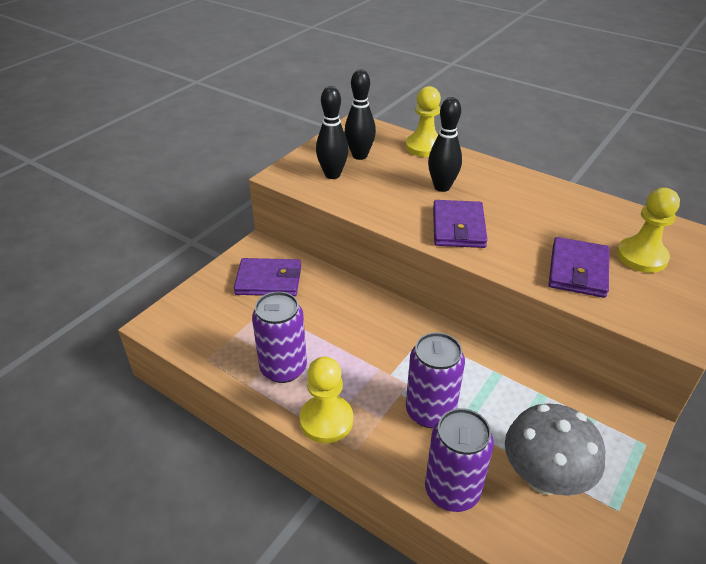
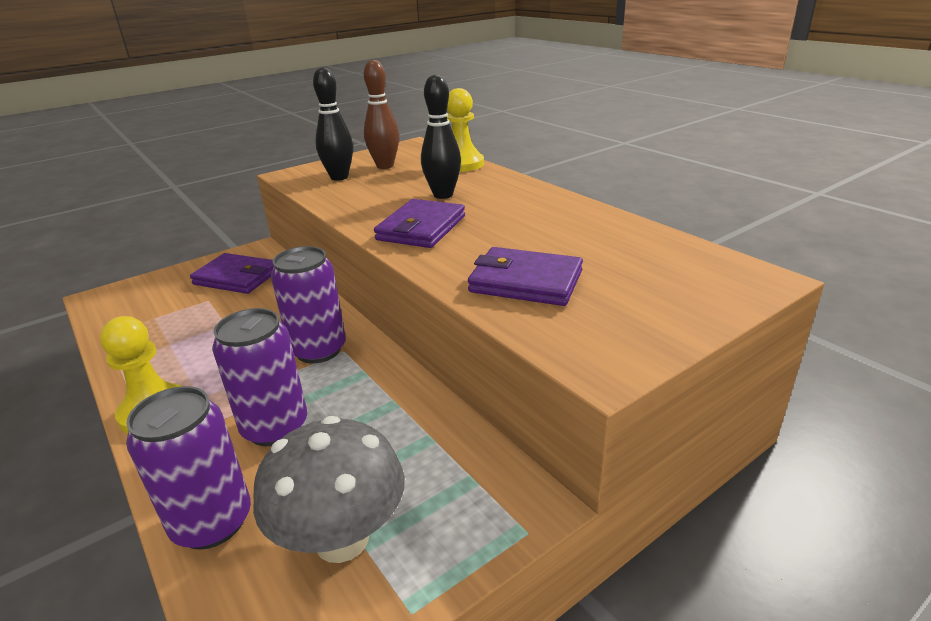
camera: 20 degrees right, 10 degrees down
(283, 368) = (167, 354): purple can -> purple can (318, 350)
(359, 156) = (385, 166): black bowling pin -> brown bowling pin
(578, 270) = (526, 282): purple wallet -> purple wallet turned 75 degrees clockwise
(641, 257) = (630, 279): yellow pawn -> none

